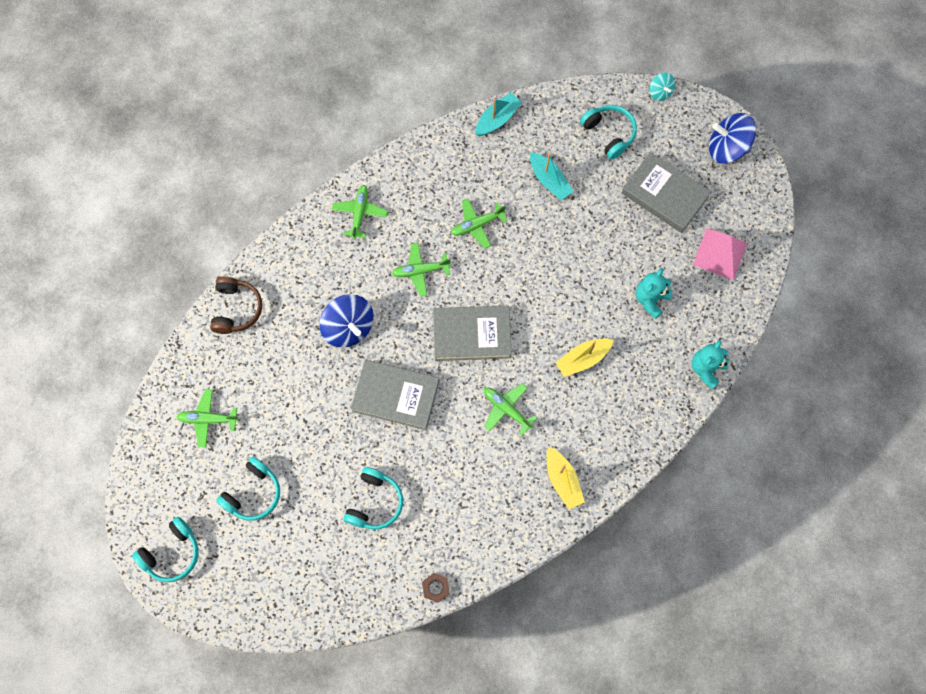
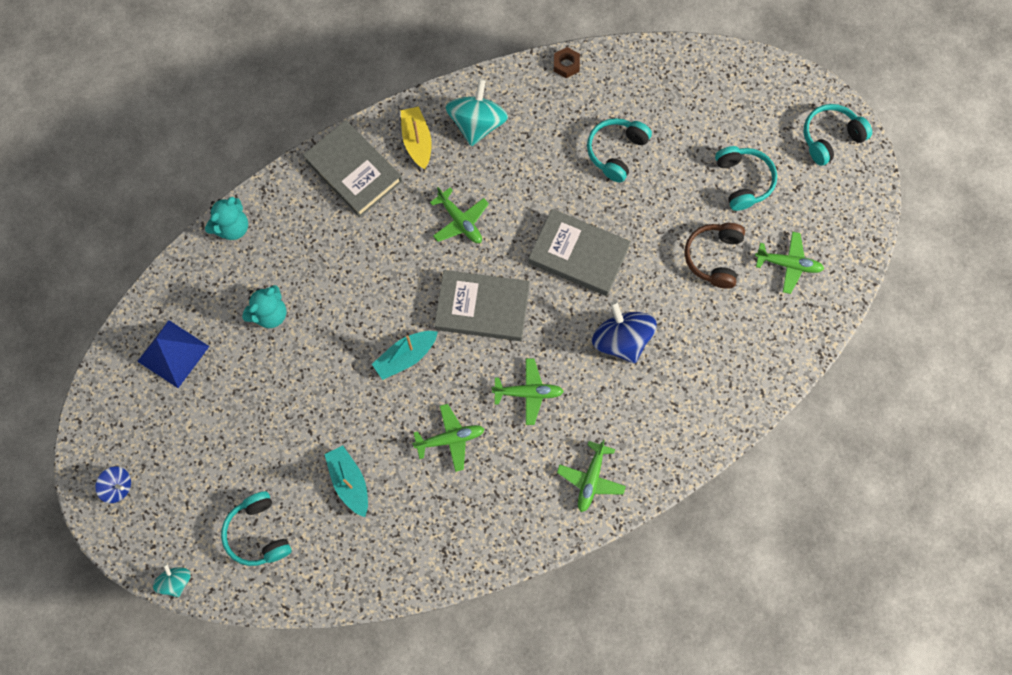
camera: 170 degrees left, 0 degrees up
(236, 309) = (750, 384): brown headphones -> brown headphones (714, 257)
(253, 493) = (743, 181): turquoise headphones -> turquoise headphones turned 120 degrees clockwise
(497, 119) = (395, 580): turquoise boat -> turquoise boat (406, 357)
(510, 508) = (477, 124): none -> turquoise spinning top
(583, 359) = (364, 260): yellow boat -> none
(664, 195) = (214, 438): grey book -> grey book (353, 171)
(720, 253) = (173, 353): pink pyramid -> blue pyramid
(727, 148) = (118, 486): blue spinning top -> blue spinning top, size x0.54

